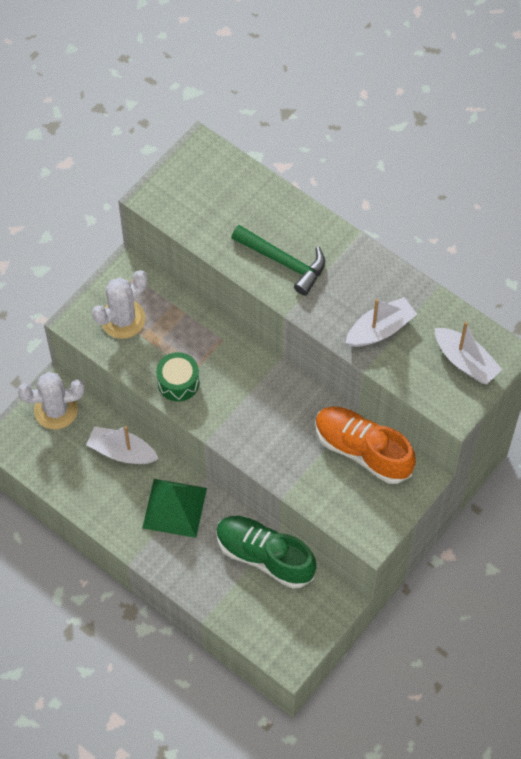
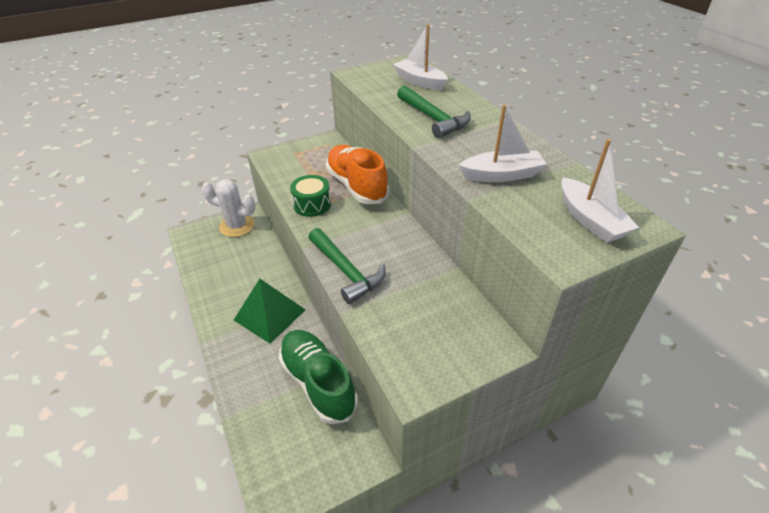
camera: 25 degrees right, 20 degrees down
(122, 452) = (260, 264): white boat -> white boat (420, 82)
(123, 319) = (301, 161): white cactus -> none
(261, 453) = (346, 271): none -> green hammer
(362, 450) = (446, 300): orange shoe -> orange shoe (357, 186)

